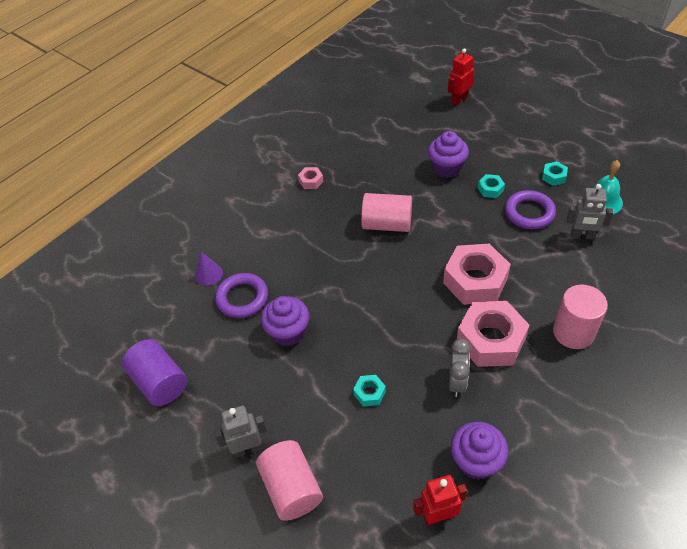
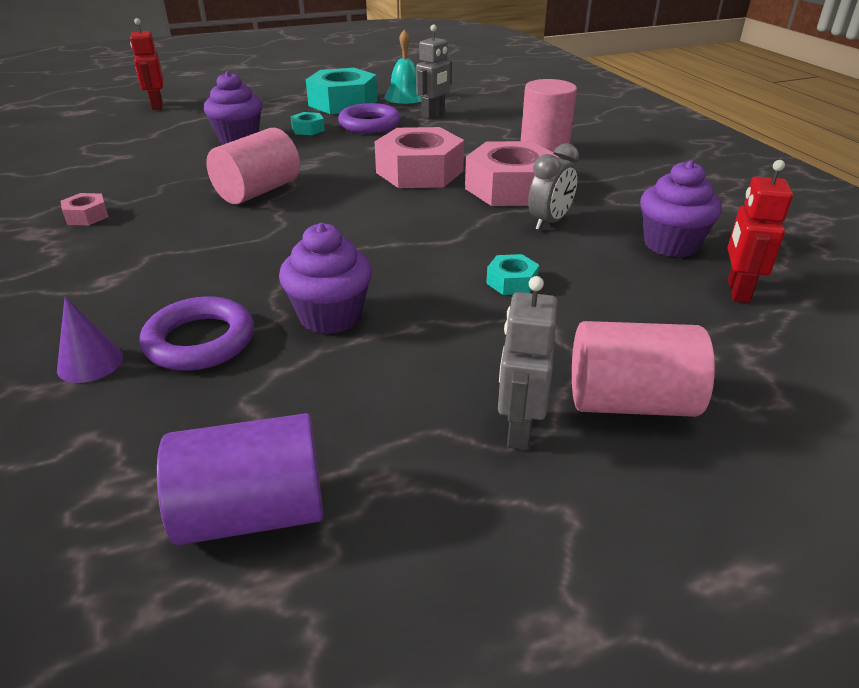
camera: 65 degrees left, 15 degrees down
(457, 382) = (549, 222): grey clock -> grey clock turned 90 degrees clockwise
(554, 176) = (343, 103): turquoise nut -> turquoise nut, size x2.24

